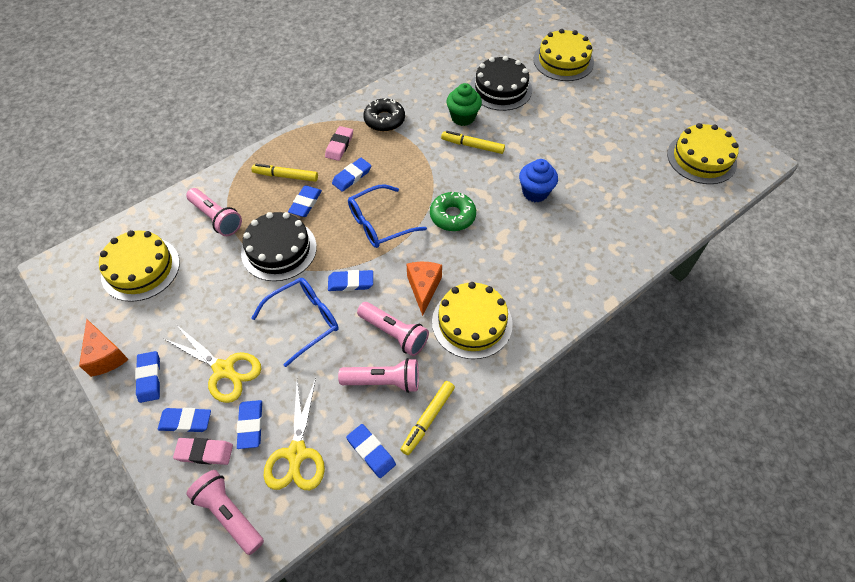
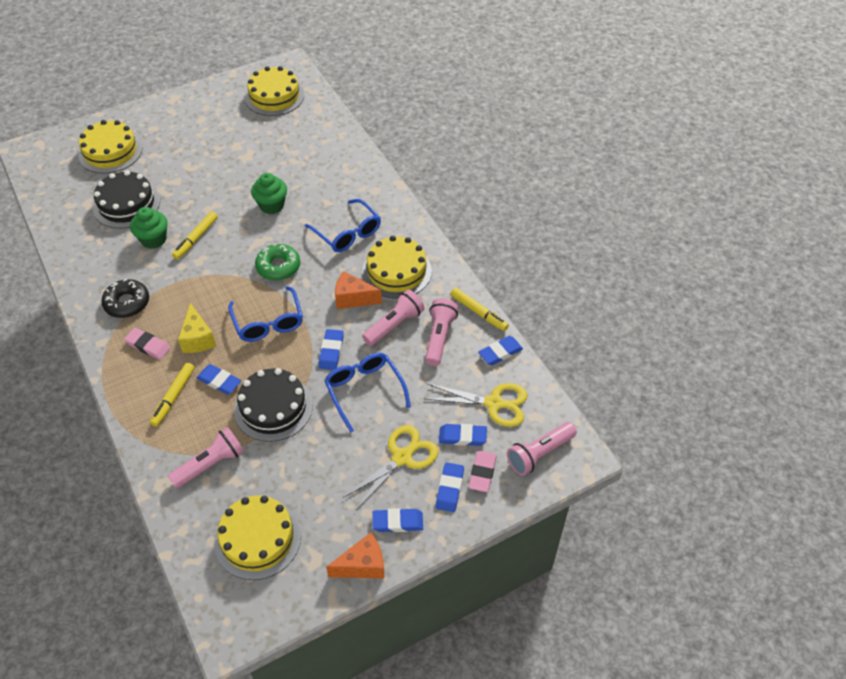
camera: 80 degrees left, 5 degrees down
(352, 176) = (198, 339): blue eraser -> yellow cheese
(516, 265) = (347, 233): none -> blue glasses
(535, 192) = (271, 205): blue cupcake -> green cupcake

